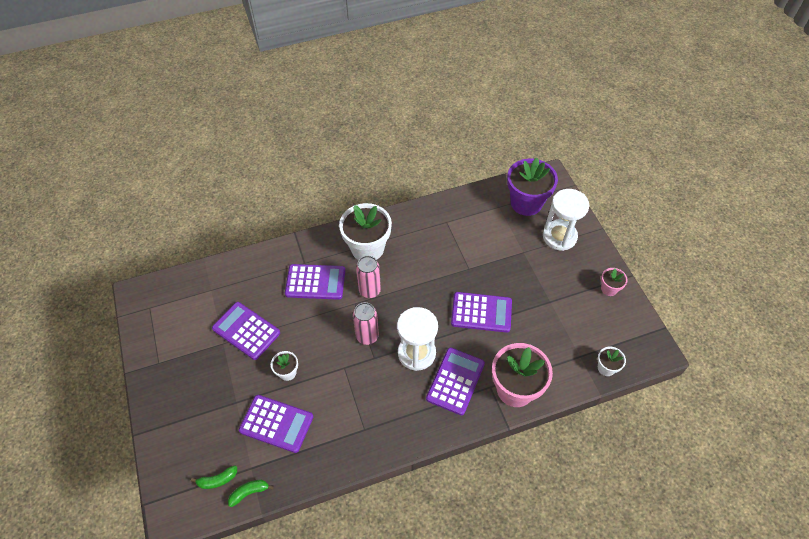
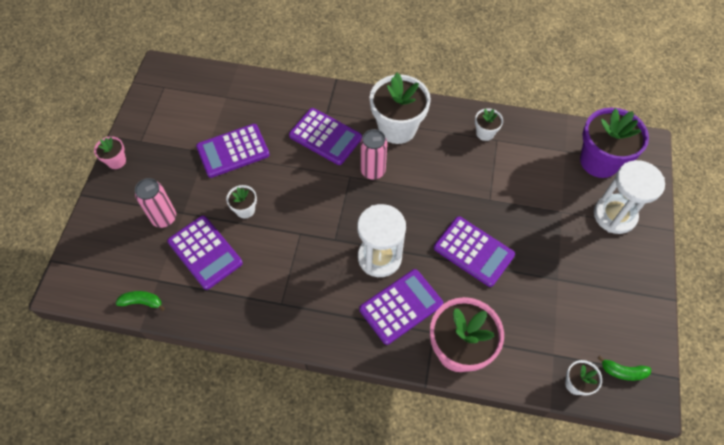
camera: 30 degrees right, 5 degrees up
(217, 480) = (123, 275): green banana -> green banana (623, 372)
(246, 331) = (233, 151): purple calculator -> purple calculator turned 90 degrees counterclockwise
(367, 336) = (341, 214): pink can -> pink can (164, 218)
(435, 221) = (485, 133): none -> white flower pot
(609, 289) = (636, 300): pink flower pot -> pink flower pot (116, 161)

